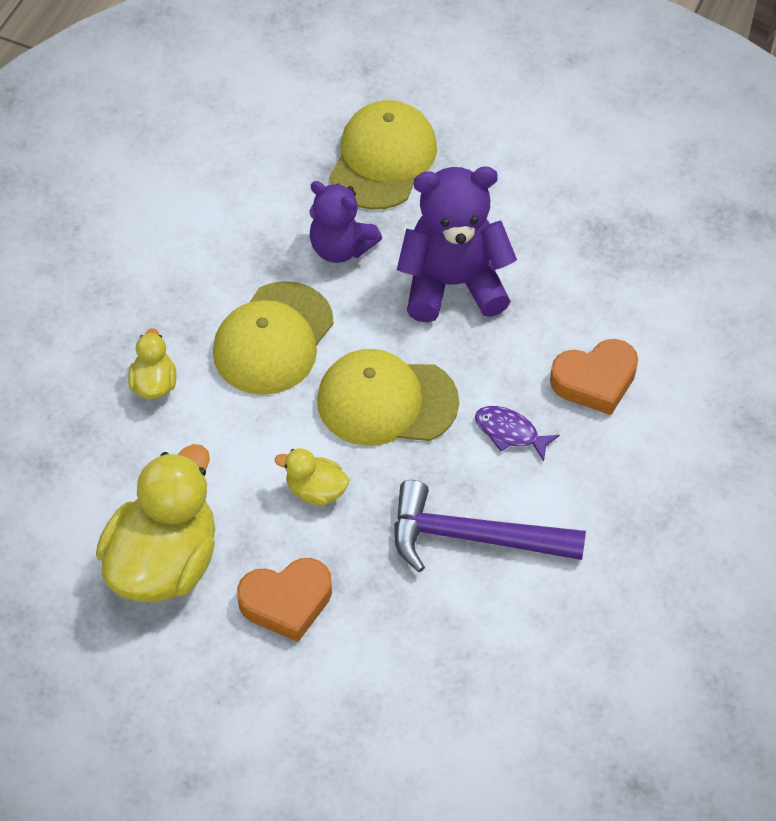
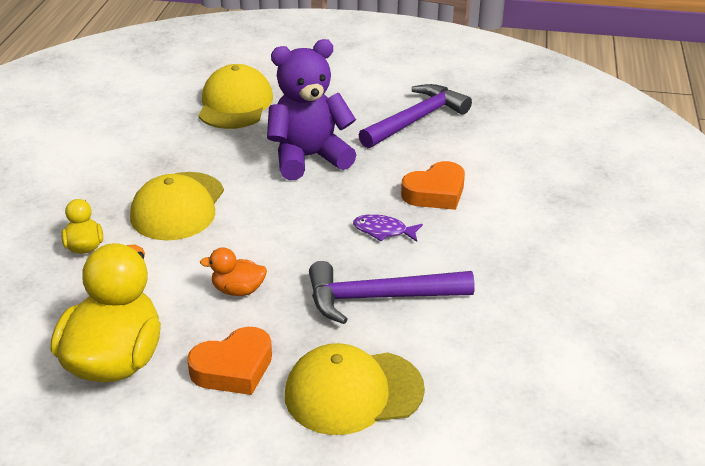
camera: 15 degrees left, 20 degrees down
(316, 490) = (238, 290): yellow duck -> orange duck
(341, 247) = (217, 151): purple teddy bear -> none
(386, 401) = (279, 228): yellow cap -> yellow cap (353, 392)
(615, 238) = (416, 119): none -> purple hammer

